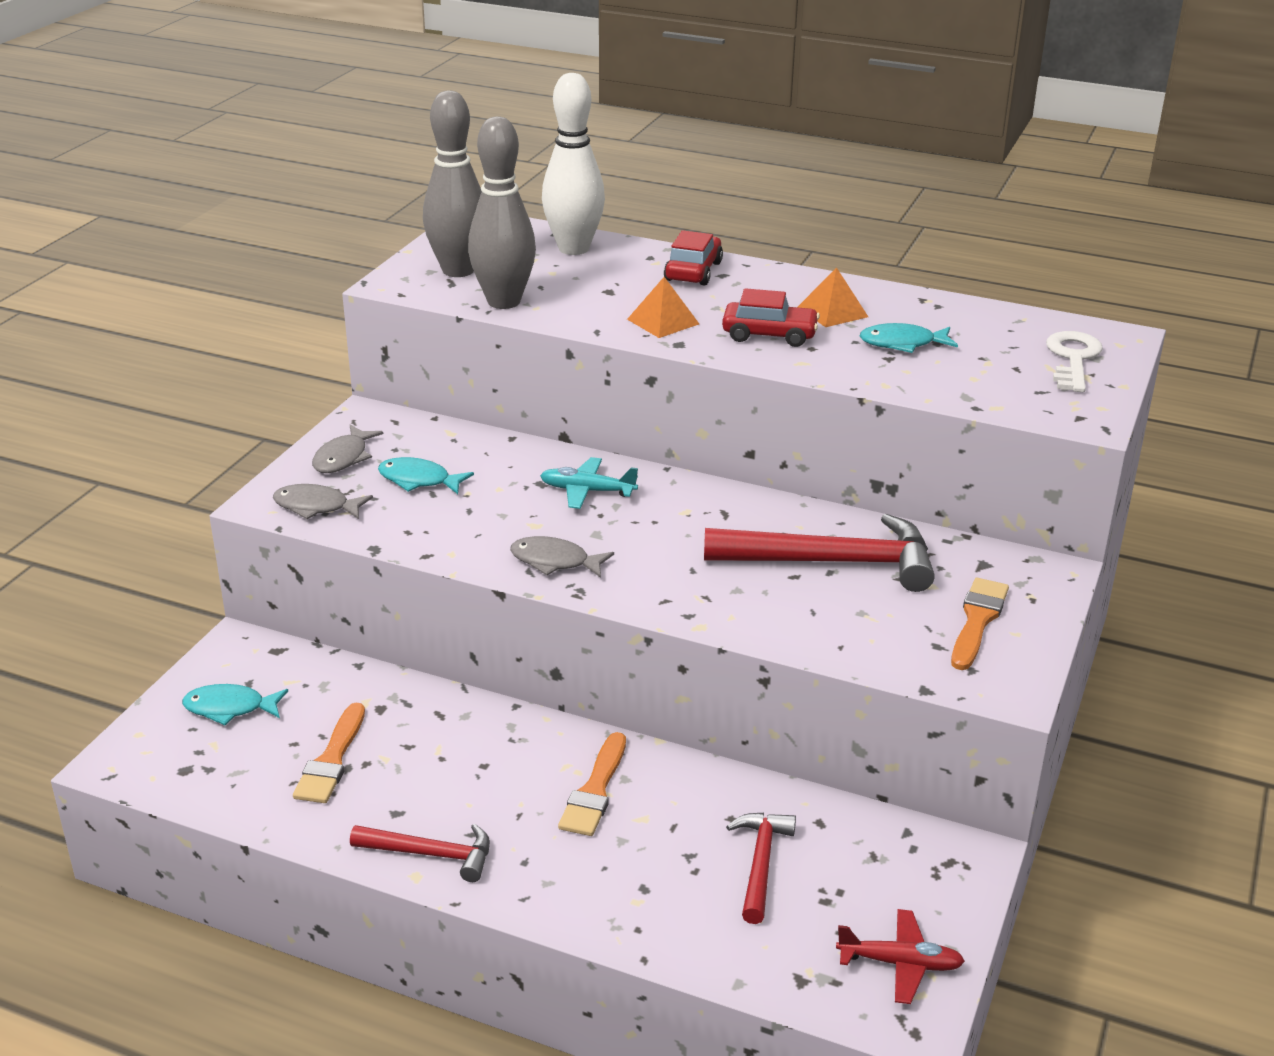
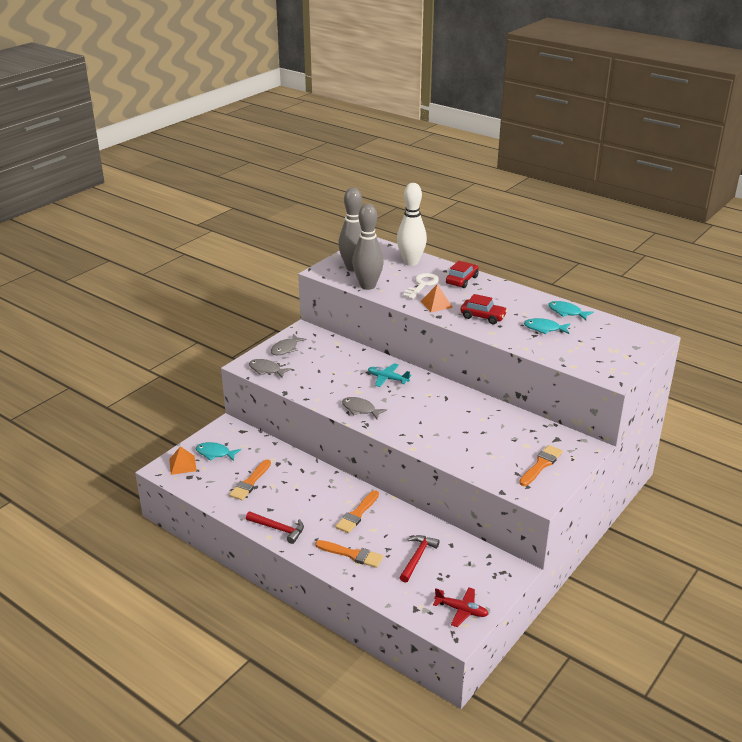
camera: 15 degrees right, 0 degrees up
(419, 480) = (315, 364): turquoise fish -> turquoise fish (566, 312)
(616, 883) = (352, 554): none -> orange brush
(832, 312) = (518, 308): orange pyramid -> orange pyramid (182, 465)
(832, 562) = (485, 428): red hammer -> none
(1073, 359) = (624, 346): white key -> white key (422, 285)

